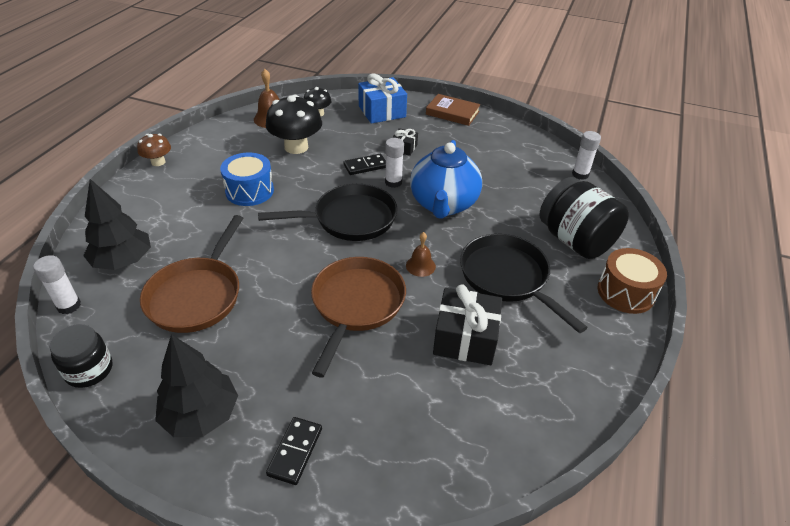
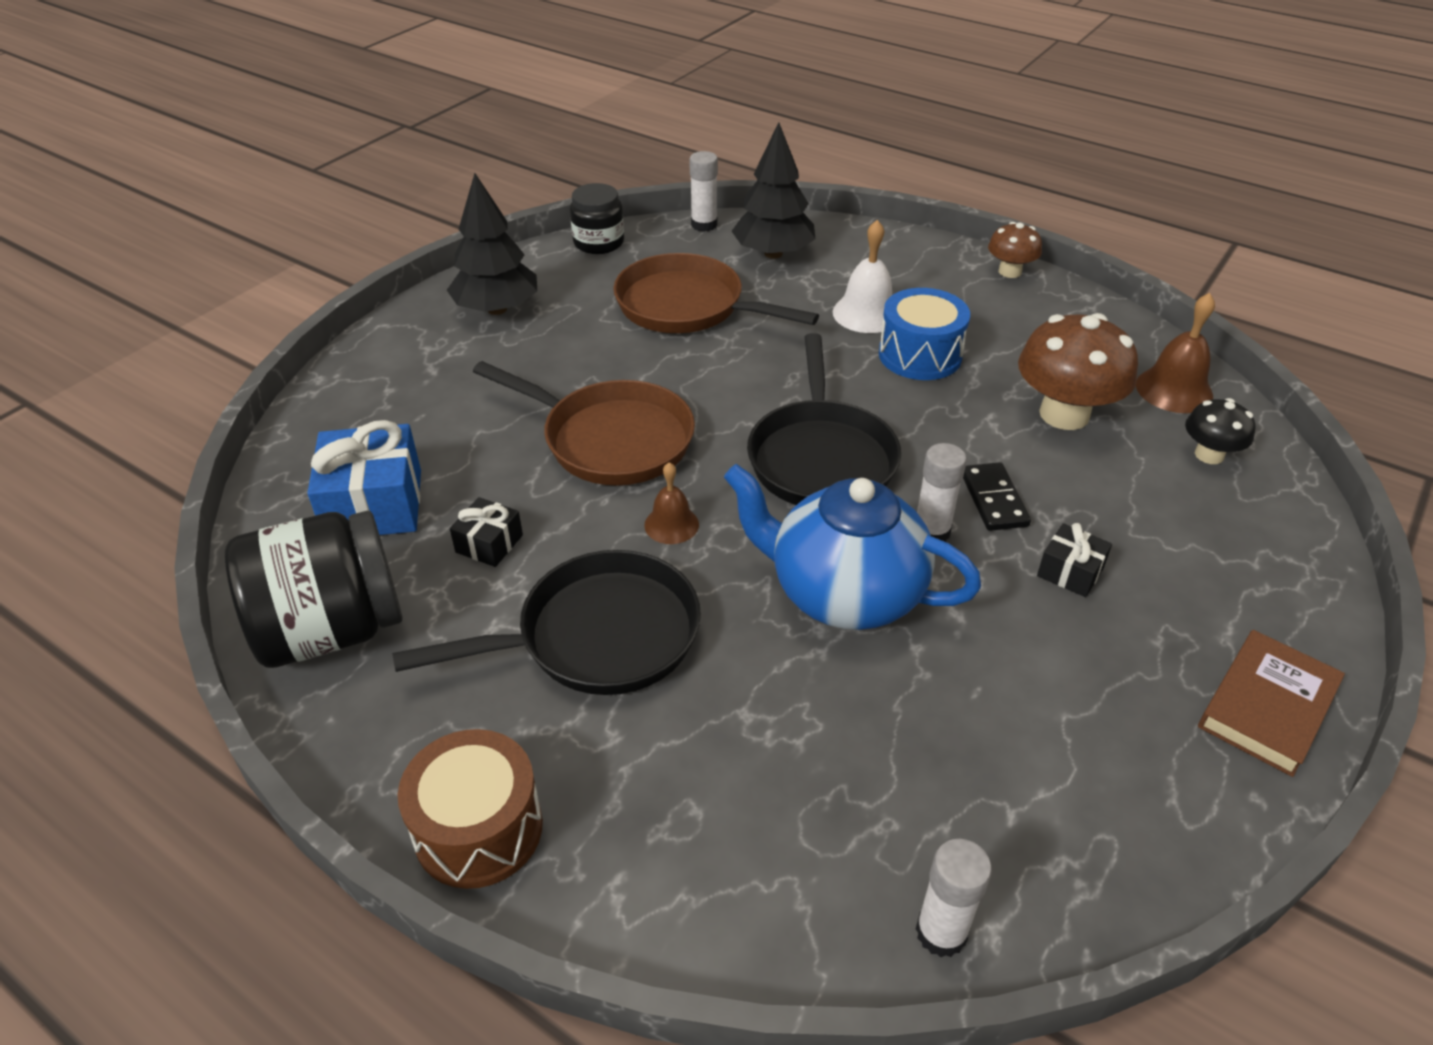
camera: 105 degrees right, 0 degrees up
(205, 213) = (866, 313): none -> white bell
(295, 451) = (408, 368): black domino -> none
(296, 147) = (1064, 414): black mushroom -> brown mushroom
(382, 111) = (1242, 561): blue gift -> blue gift (374, 504)
(465, 338) = (489, 544): black gift -> black gift, size x0.52
(575, 240) = (668, 799): black jar -> black jar (331, 629)

